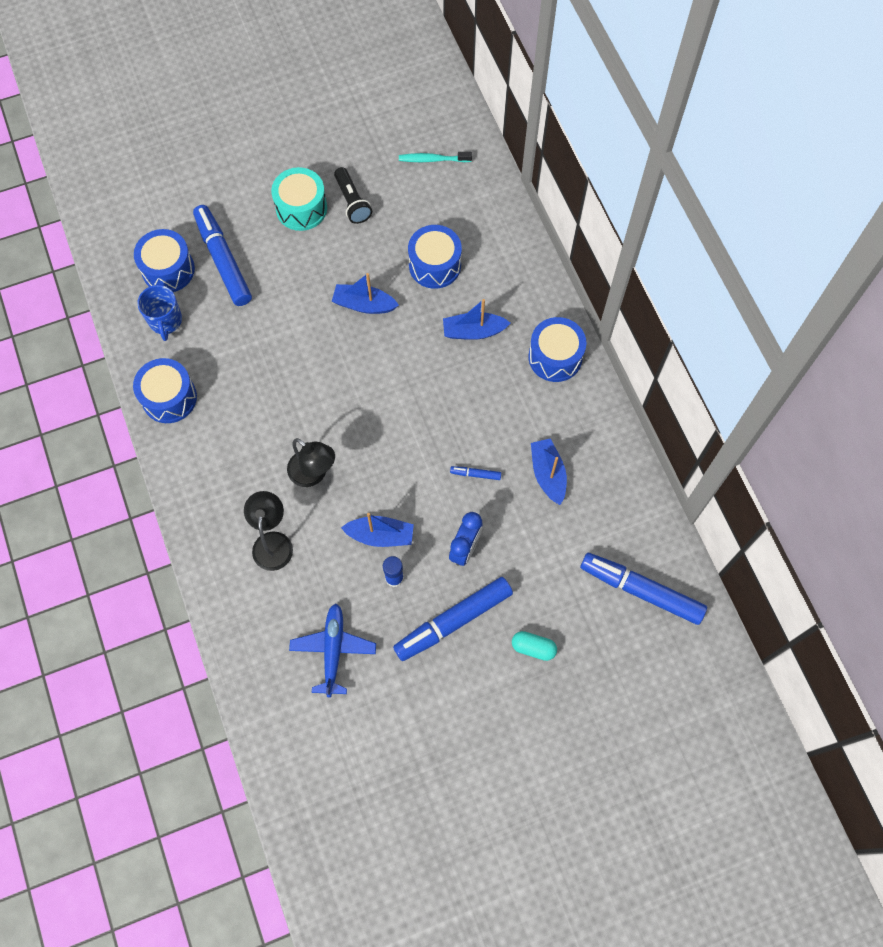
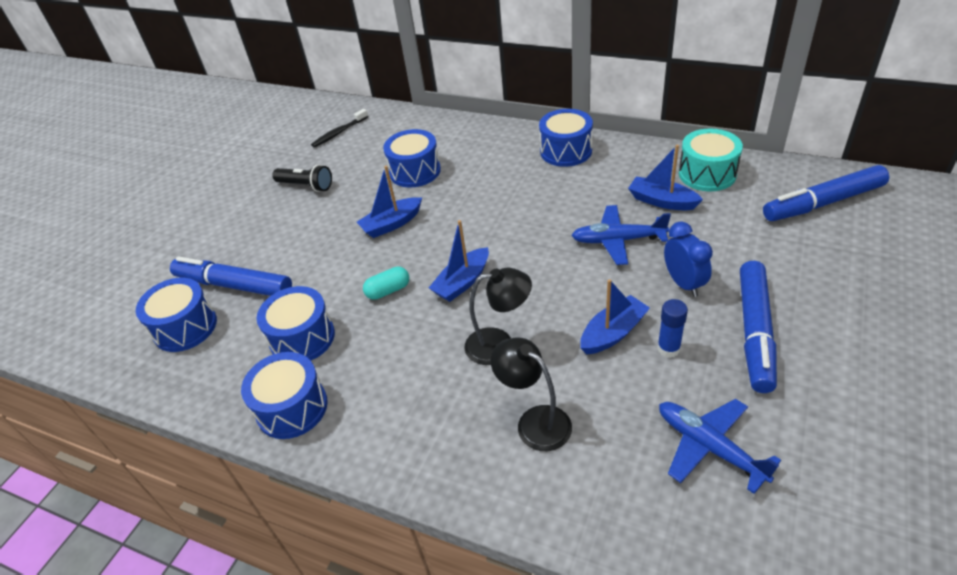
camera: 40 degrees left, 25 degrees down
(165, 321) = (222, 360): blue mug -> none
(220, 350) = (302, 338): none -> blue drum
(301, 208) = (268, 215): turquoise drum -> turquoise drum (707, 174)
(432, 159) = (339, 133): turquoise toothbrush -> black toothbrush
(473, 331) = (493, 179): blue boat -> blue boat (462, 282)
(475, 474) = (617, 240): blue marker -> blue plane
(533, 648) = (830, 293): turquoise capsule -> turquoise capsule (388, 291)

